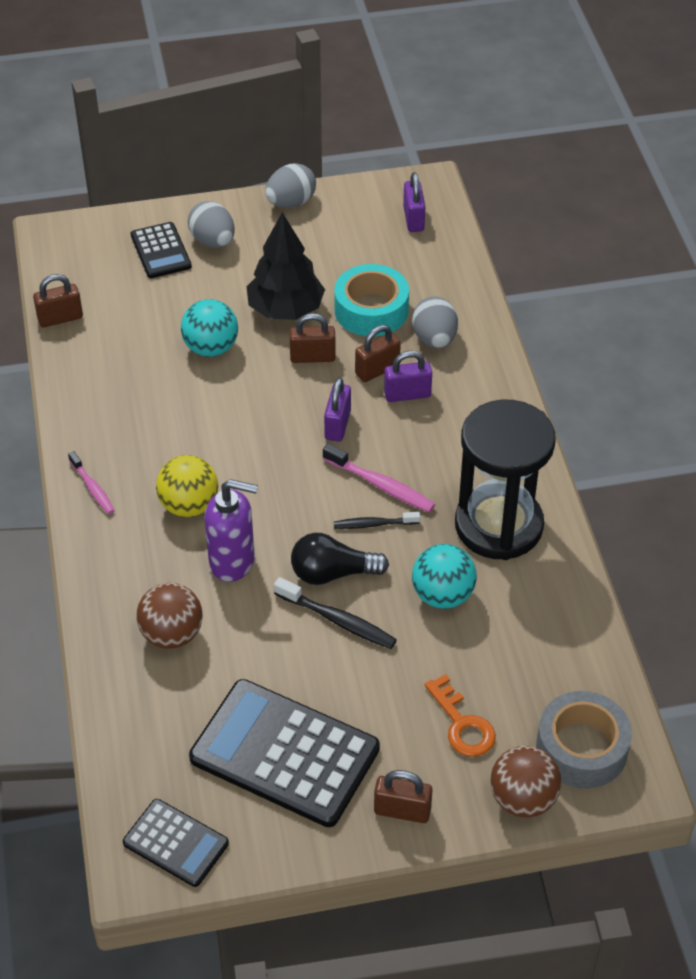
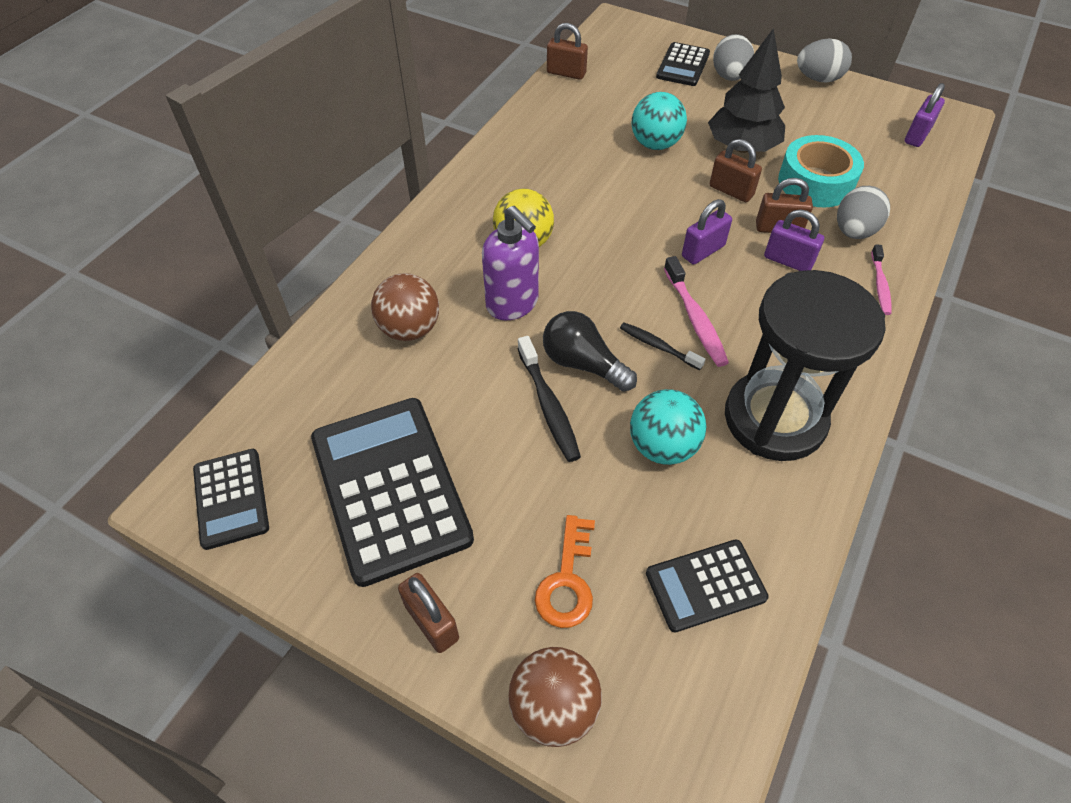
camera: 40 degrees right, 5 degrees up
(92, 488) = (468, 191): pink toothbrush -> pink toothbrush (880, 285)
(548, 665) = (705, 585): none -> black calculator
(581, 748) = (664, 701): grey tape -> none

